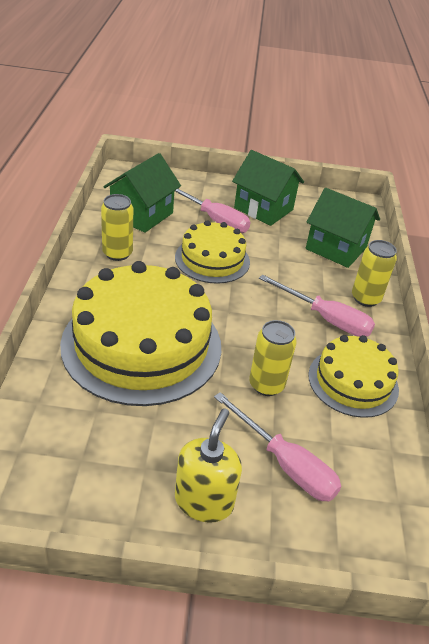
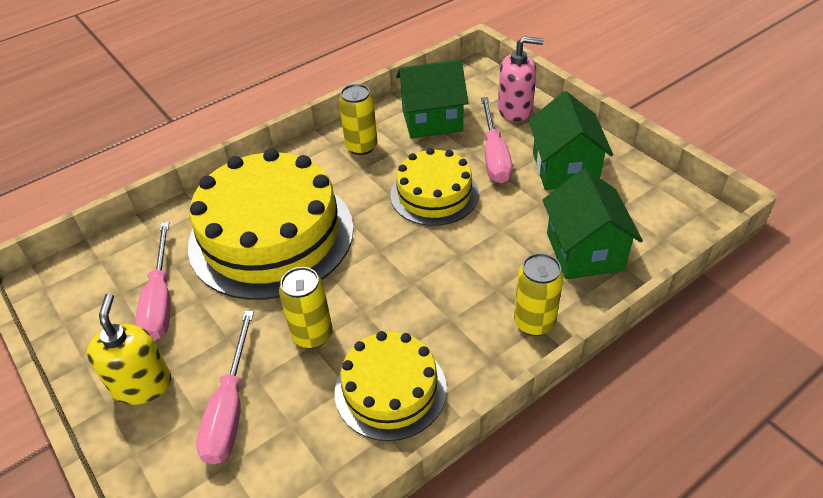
camera: 55 degrees right, 5 degrees up
(186, 186) = (515, 109): none -> pink soap dispenser
(204, 501) = (142, 385): yellow soap dispenser -> yellow soap dispenser turned 75 degrees counterclockwise
(325, 319) = (457, 314): pink screwdriver -> pink screwdriver (161, 300)

